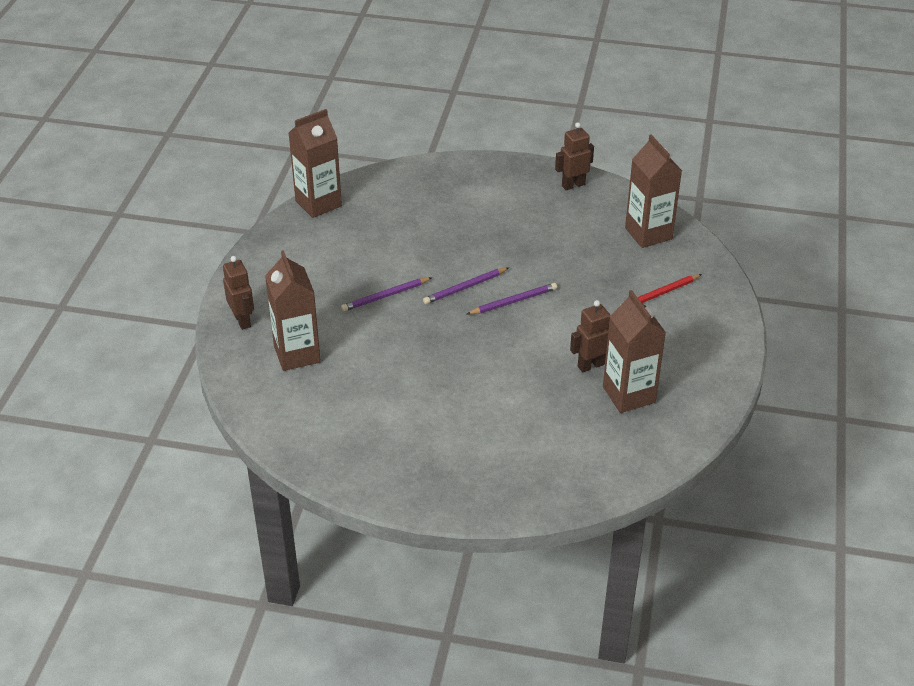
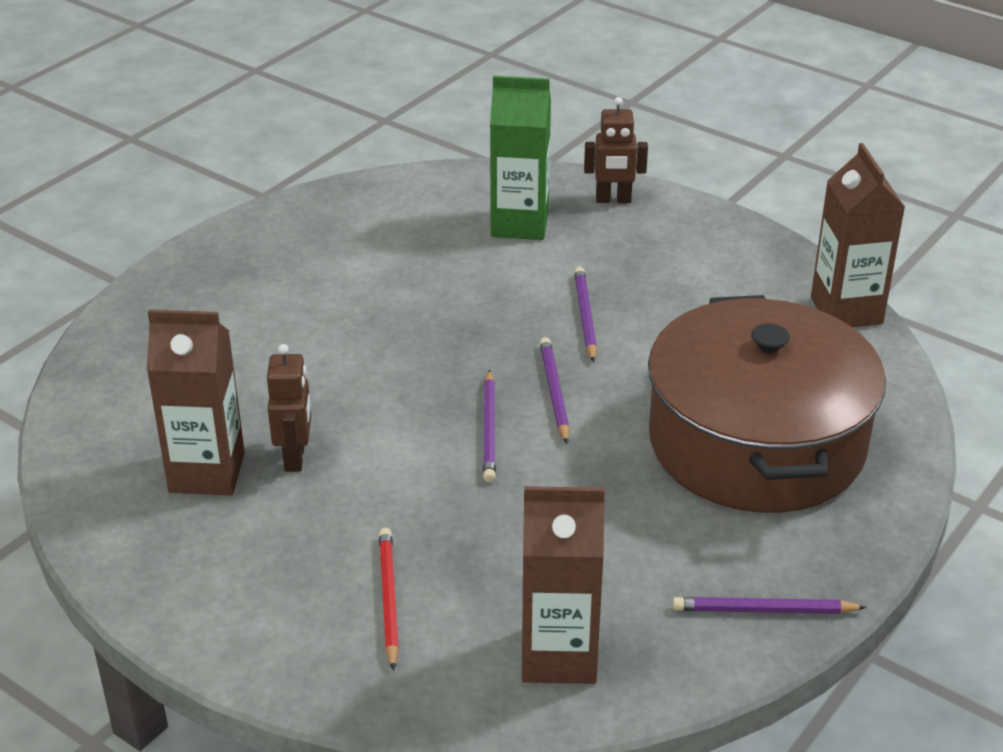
camera: 115 degrees right, 5 degrees down
(297, 354) = (519, 224): brown carton -> green carton
(458, 210) = (756, 443): none -> brown pot
(573, 185) = (764, 610): brown robot -> purple pencil

